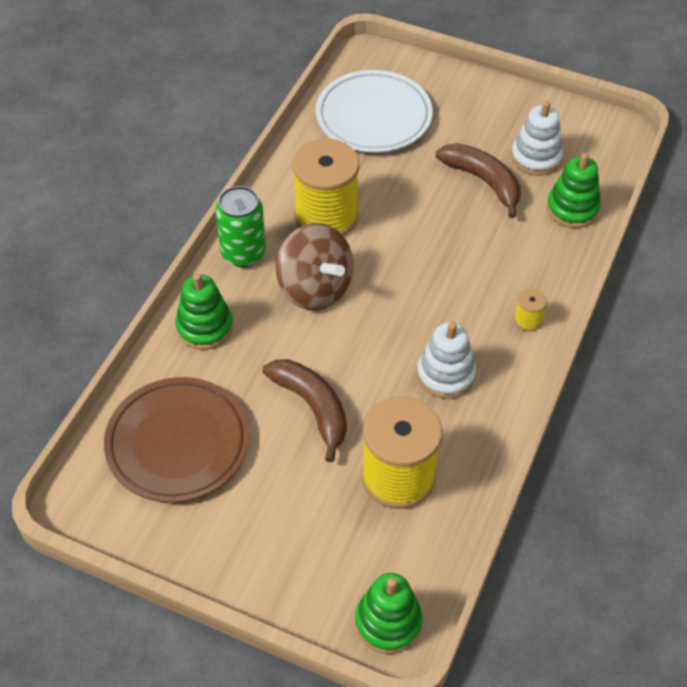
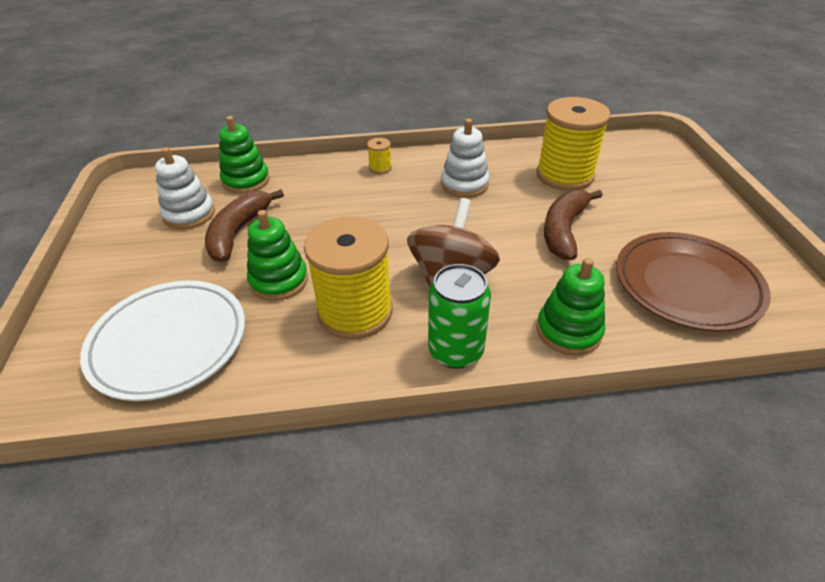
camera: 120 degrees left, 10 degrees down
(388, 622) = (653, 148): green stacking toy -> green stacking toy (279, 280)

